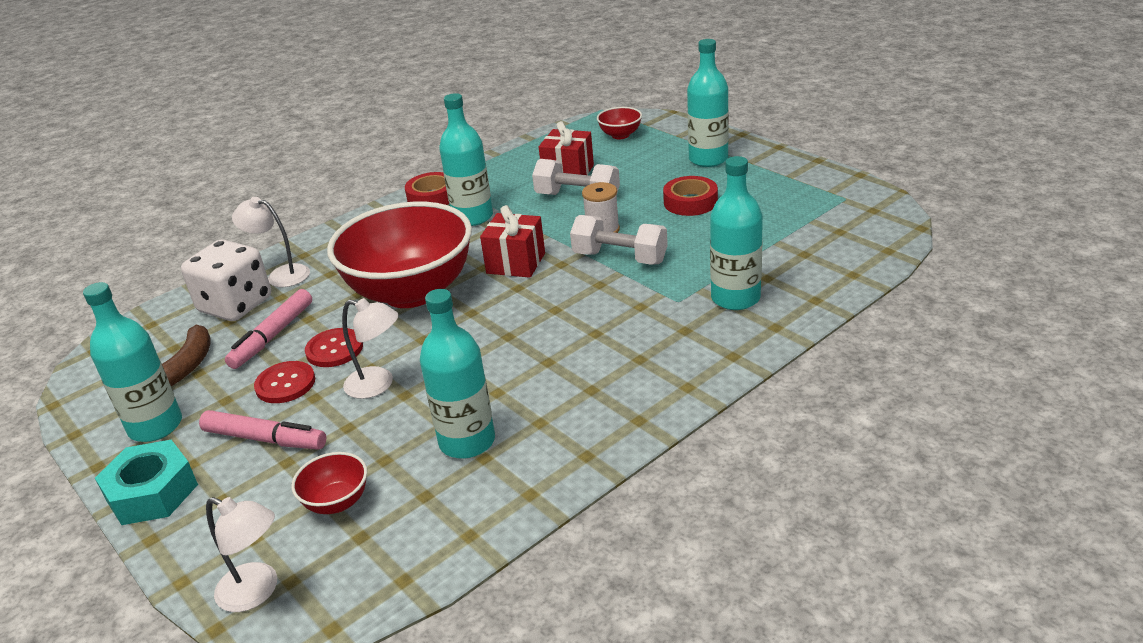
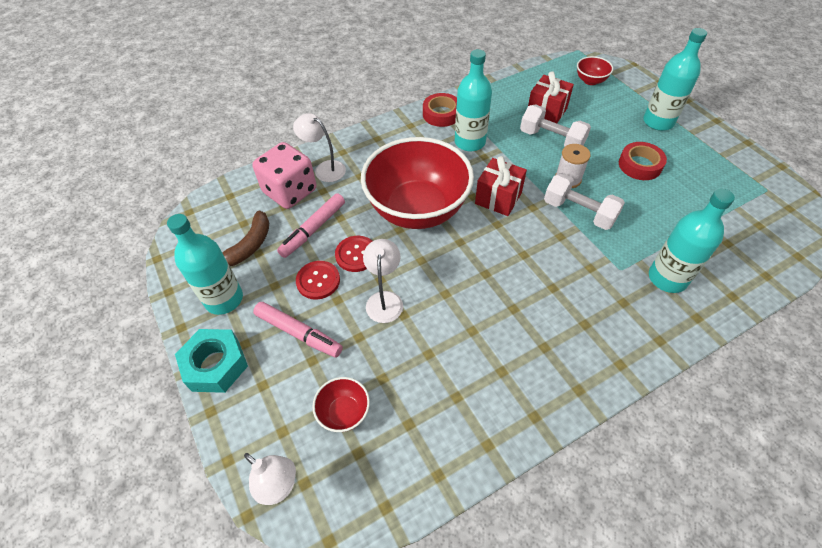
camera: 10 degrees right, 20 degrees up
(235, 305) = (290, 191): white dice -> pink dice
(378, 385) = (385, 299): white lamp -> white lamp turned 120 degrees counterclockwise
(467, 441) = (445, 377): turquoise bottle -> none

